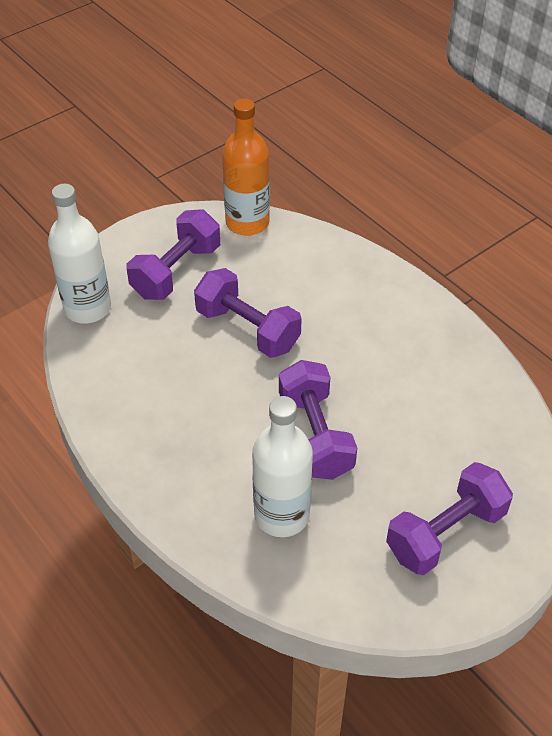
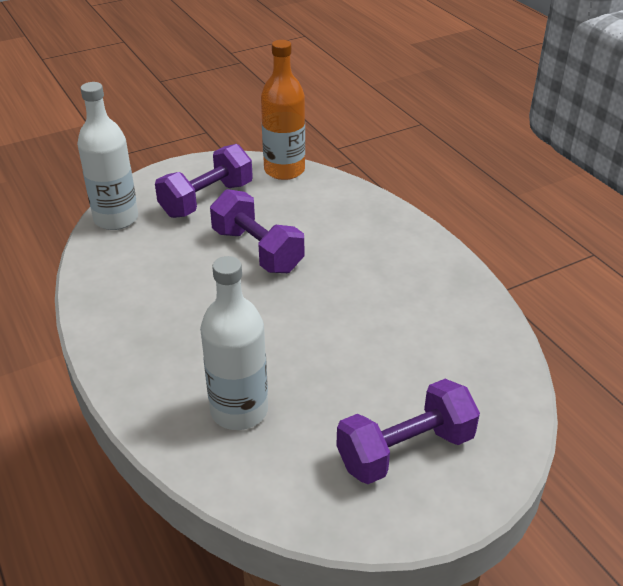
camera: 10 degrees right, 10 degrees down
(315, 435) = (295, 345): purple dumbbell -> none

